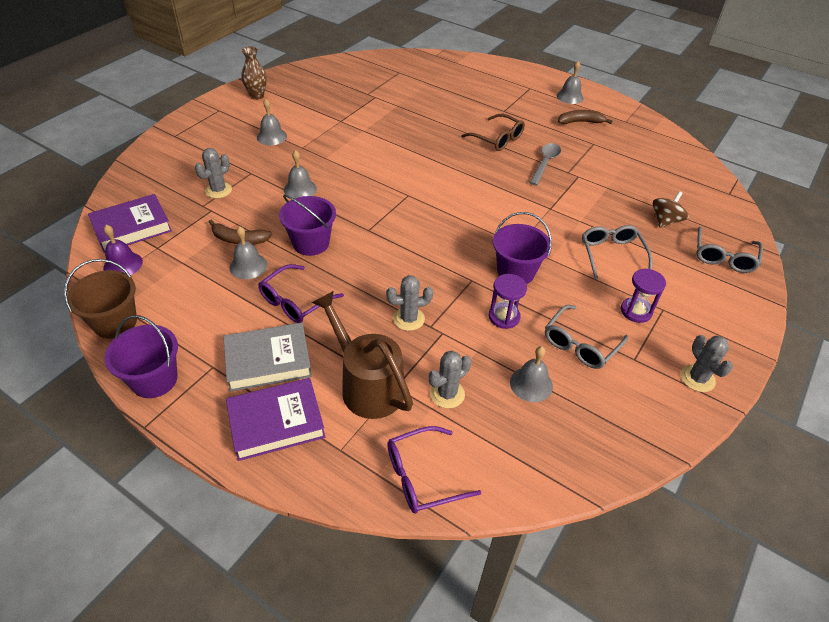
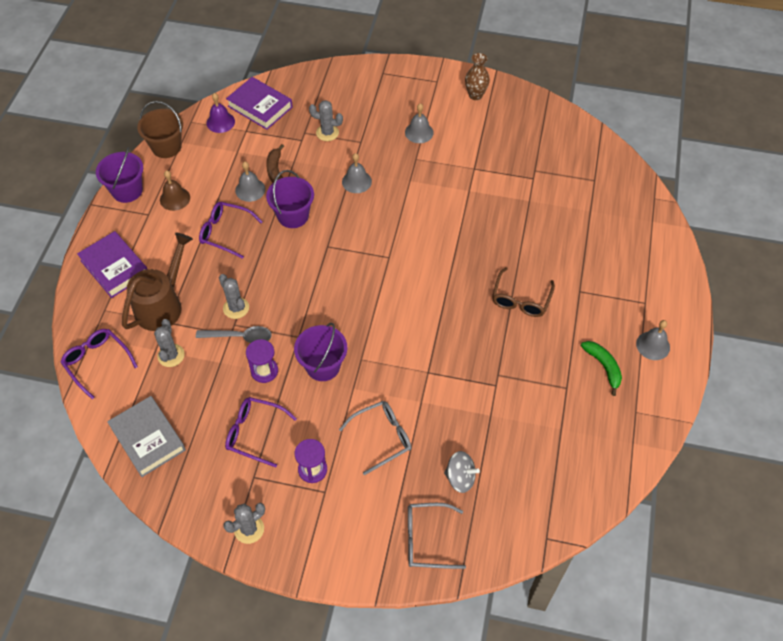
camera: 70 degrees right, 10 degrees up
(208, 334) = (175, 198): none -> brown bell
(268, 361) = (164, 241): grey book -> grey book (148, 438)
(447, 394) = (171, 355): grey cactus -> grey cactus turned 60 degrees clockwise
(531, 384) = (199, 407): grey bell -> none
(545, 163) = (502, 351): grey spoon -> grey spoon (240, 337)
(580, 122) = (603, 367): brown banana -> green banana
(580, 344) = (254, 433): grey glasses -> purple glasses
(665, 221) = (460, 478): brown spinning top -> grey spinning top

